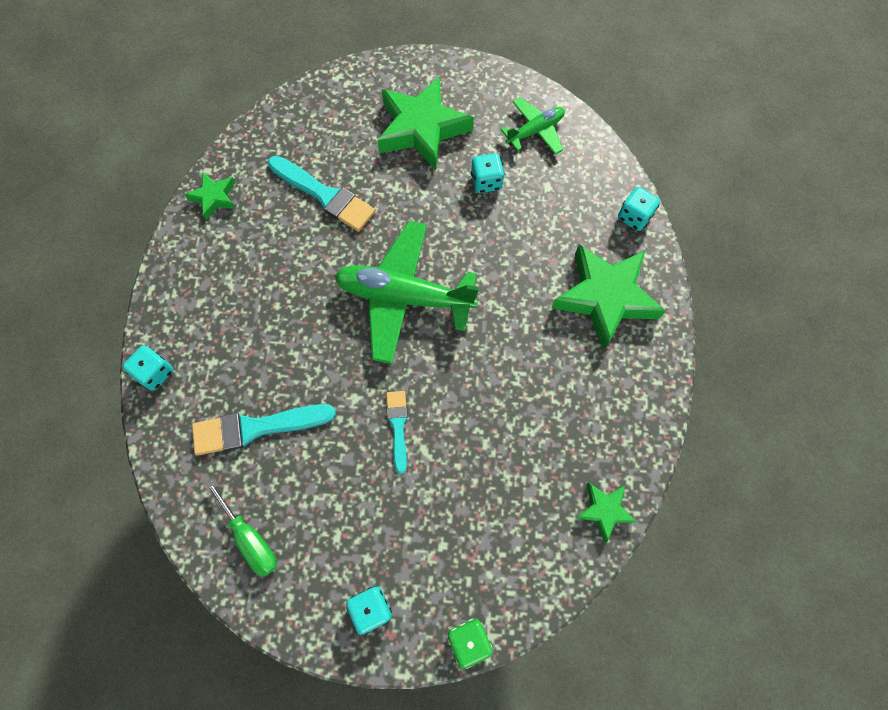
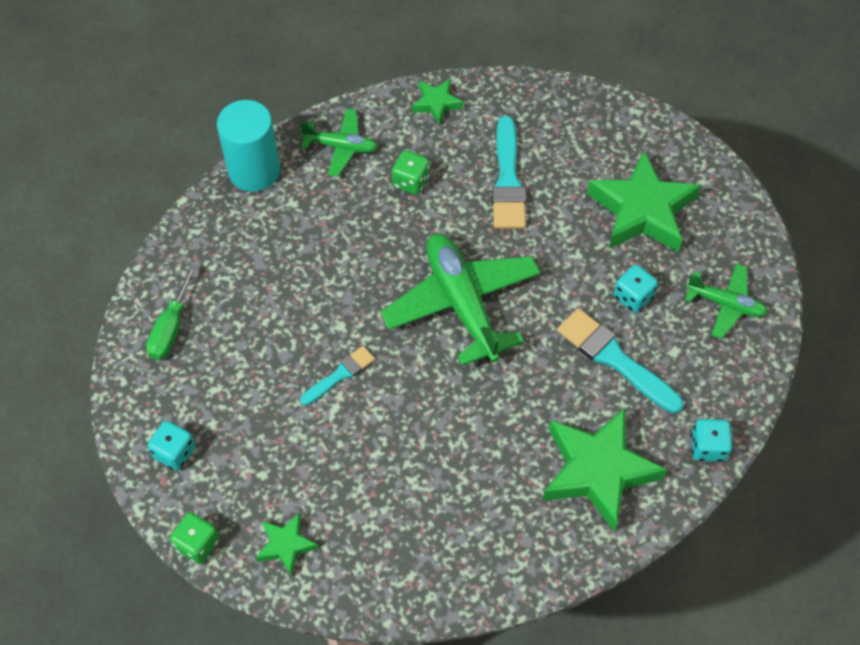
camera: 55 degrees right, 10 degrees down
(155, 373) = (254, 171): turquoise dice -> turquoise cylinder
(192, 291) = (341, 147): none -> green plane
(256, 428) = (261, 271): turquoise brush -> turquoise brush (614, 359)
(268, 262) = (411, 181): none -> green dice
(604, 510) = (386, 590): green star -> green star (286, 545)

